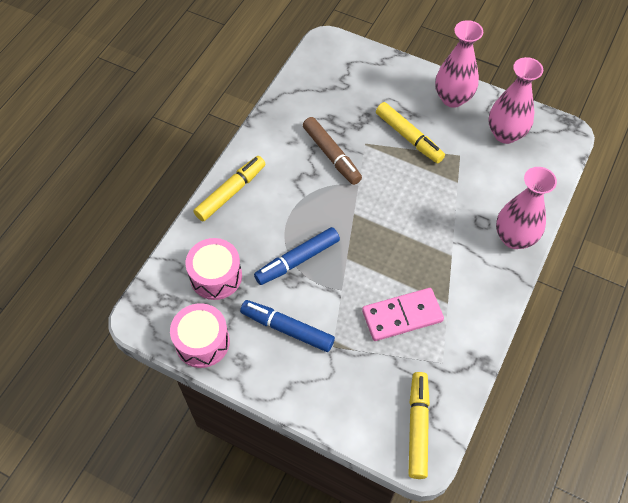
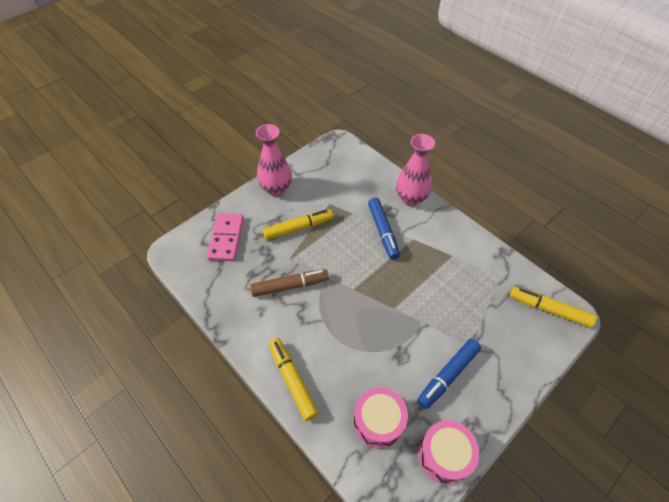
camera: 70 degrees left, 5 degrees down
(298, 260) = (384, 345): blue marker -> blue marker (383, 231)
(402, 316) = (455, 288): pink domino -> pink domino (226, 238)
(505, 134) = (323, 172): pink vase -> none

